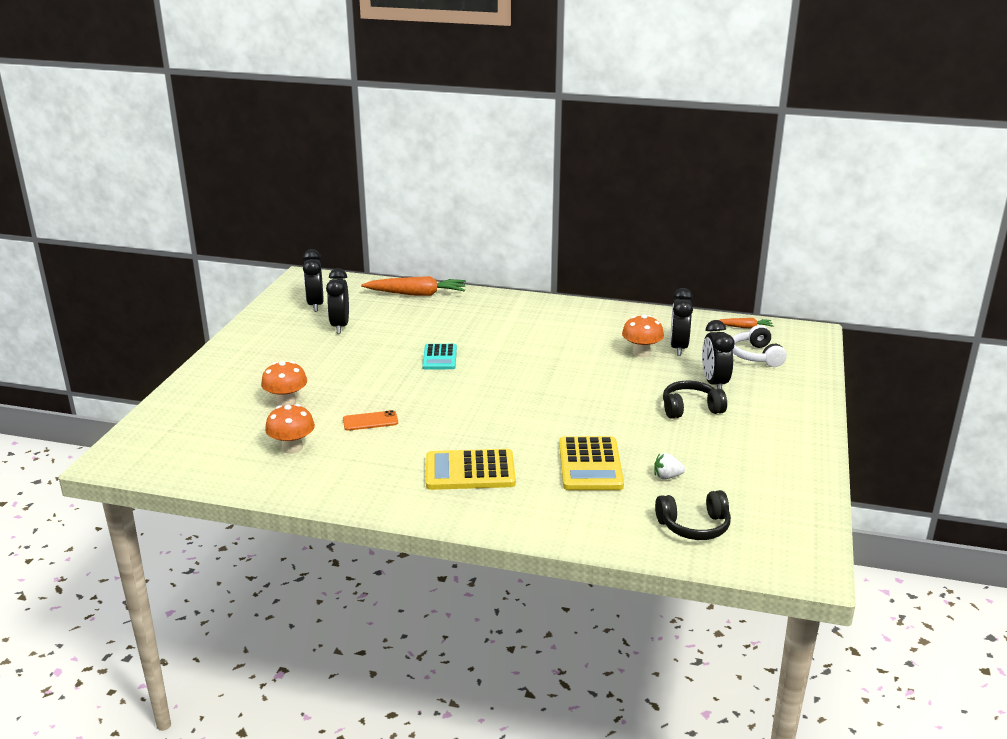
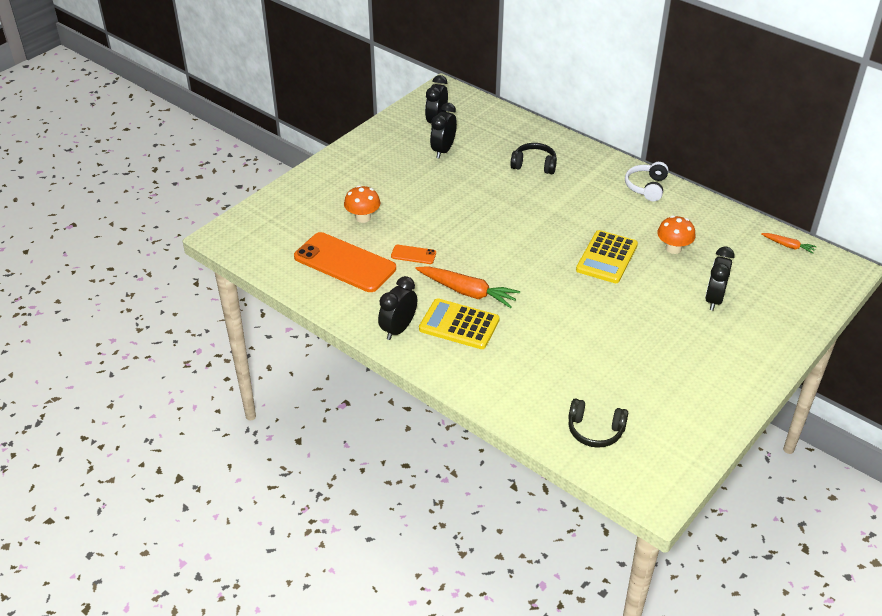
camera: 25 degrees right, 15 degrees up
(292, 448) = (345, 263): orange mushroom -> orange phone
(416, 294) = (524, 131): orange carrot -> orange carrot (467, 292)
(439, 357) = (502, 206): turquoise calculator -> none
(590, 465) = (553, 348): yellow calculator -> yellow calculator (607, 257)
(667, 477) = (606, 379): white strawberry -> none
(678, 348) = (710, 252): black clock -> black clock (398, 329)
(690, 408) = (674, 319): black headphones -> black headphones (534, 165)
(756, 356) = (774, 281): white headphones -> white headphones (646, 187)

